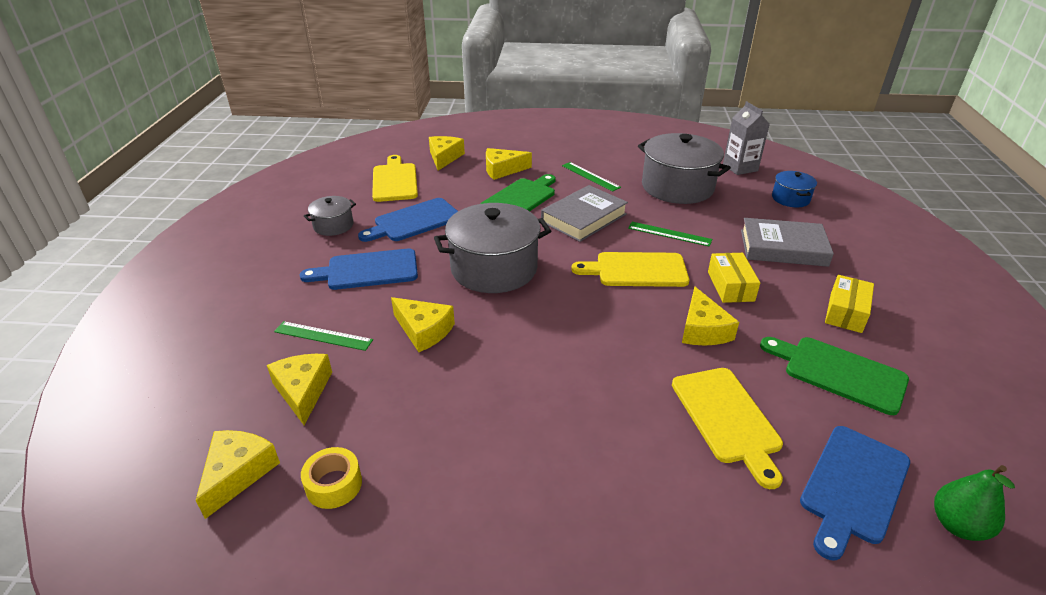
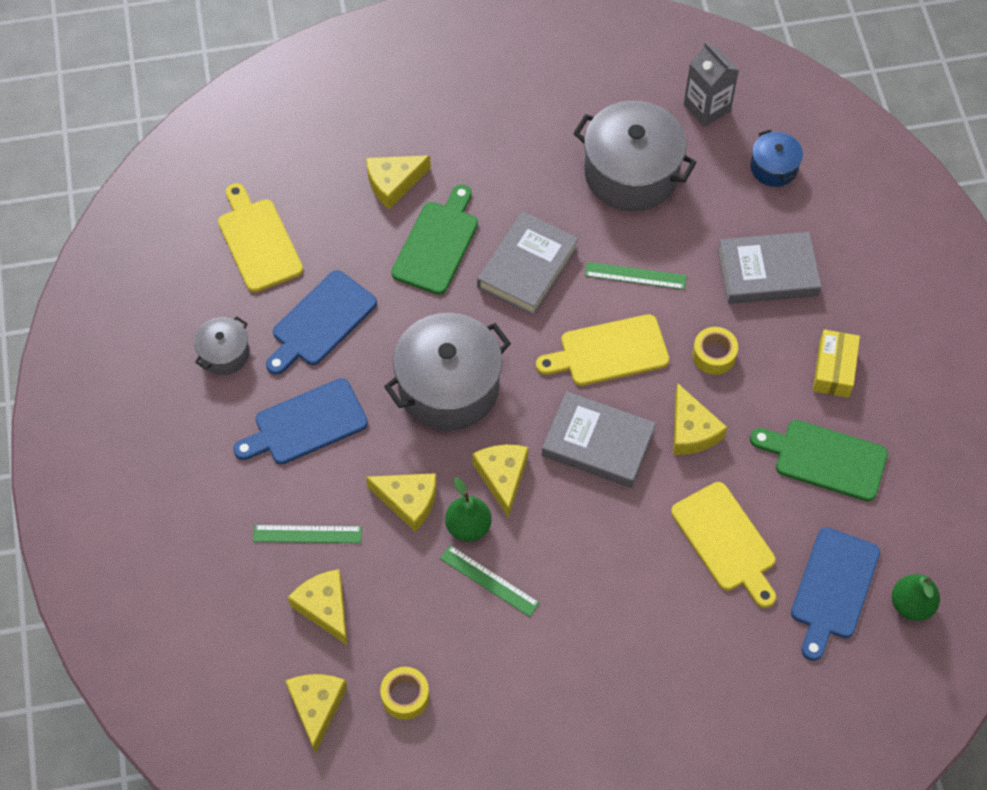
camera: 15 degrees left, 25 degrees up
(444, 157) = (303, 170): yellow cheese -> yellow cheese (502, 477)
(469, 358) = (468, 526): none -> green pear
(590, 176) = (514, 172): green ruler -> green ruler (489, 580)
(611, 323) = (598, 443): none -> grey book
(730, 286) = (714, 355): yellow box -> yellow tape

